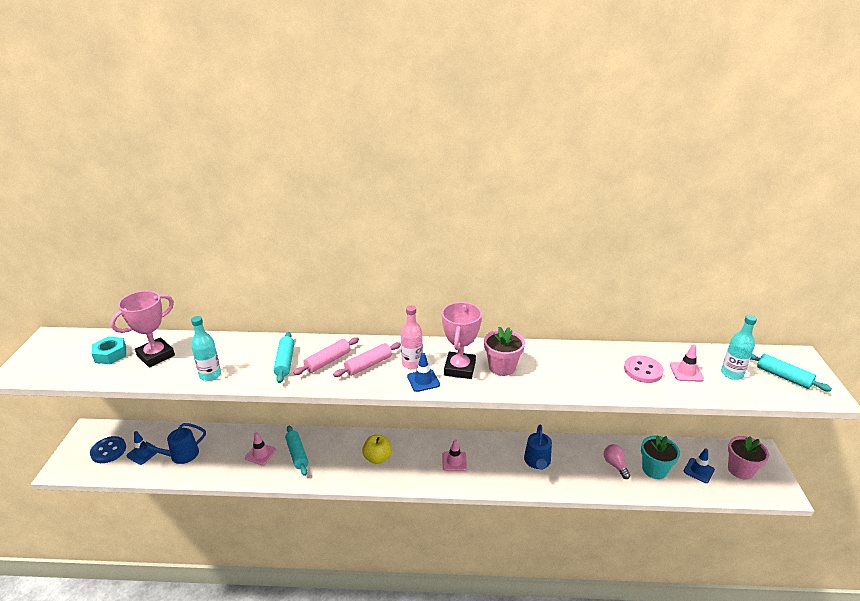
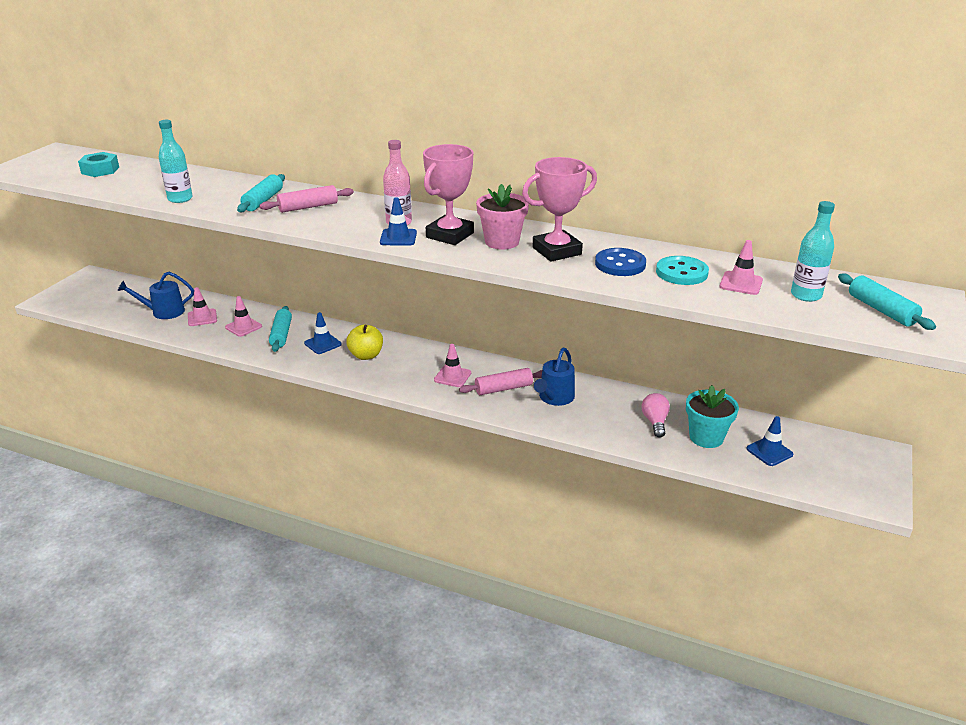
camera: 20 degrees right, 0 degrees up
(108, 451) = (99, 295): blue button -> blue button (620, 264)
(143, 453) = (129, 303): blue traffic cone -> blue traffic cone (323, 344)
(156, 355) = (141, 177): pink trophy -> pink trophy (556, 251)
(219, 453) = (202, 318): none -> pink traffic cone
(368, 365) = (349, 216): pink rolling pin -> pink rolling pin (503, 389)
(643, 370) = (681, 273): pink button -> turquoise button
(740, 470) = (832, 464): pink flower pot -> none

